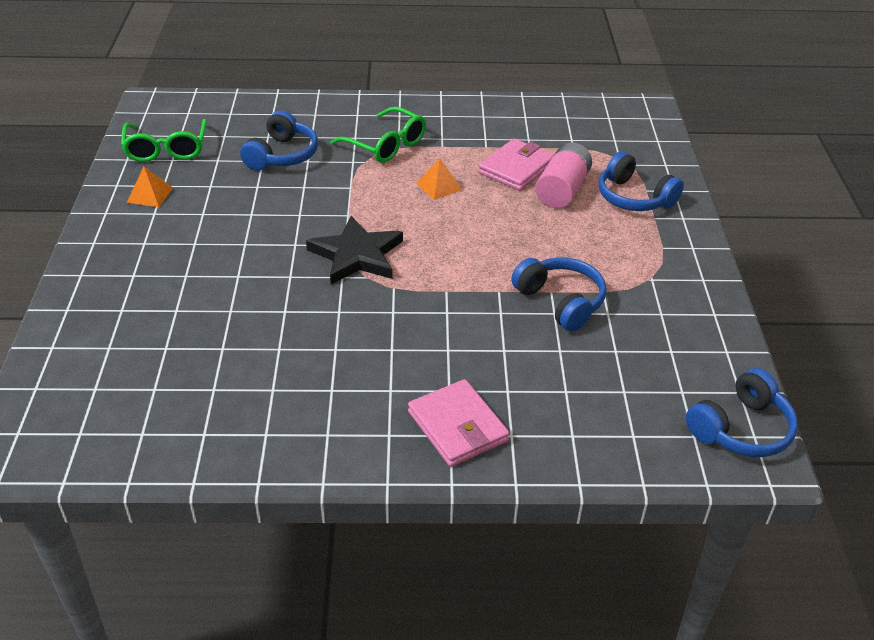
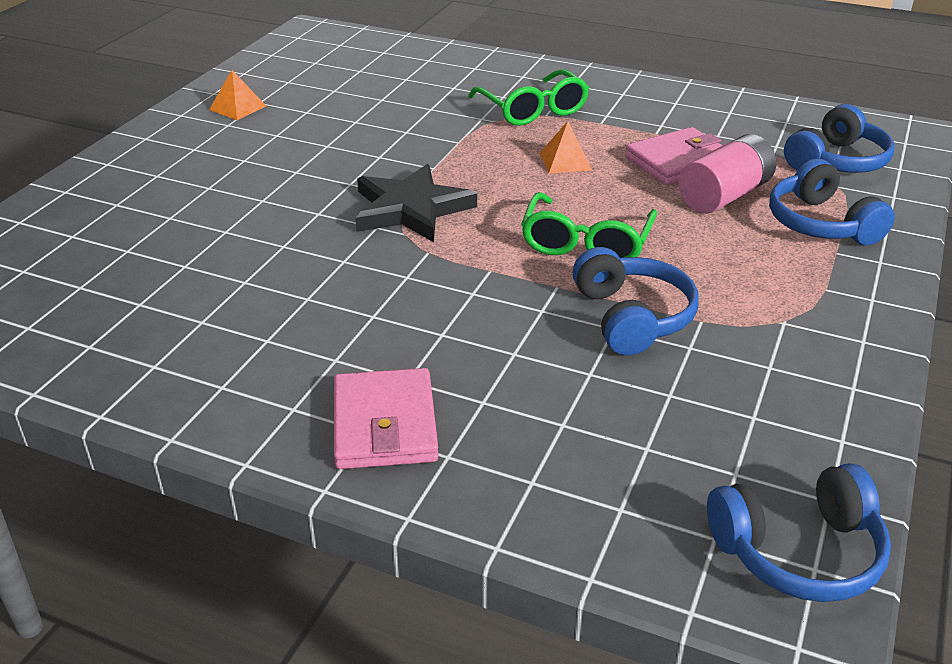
camera: 25 degrees right, 5 degrees down
(166, 149) = (289, 72): green glasses -> green glasses (586, 243)
(282, 155) = (406, 98): blue headphones -> blue headphones (837, 161)

